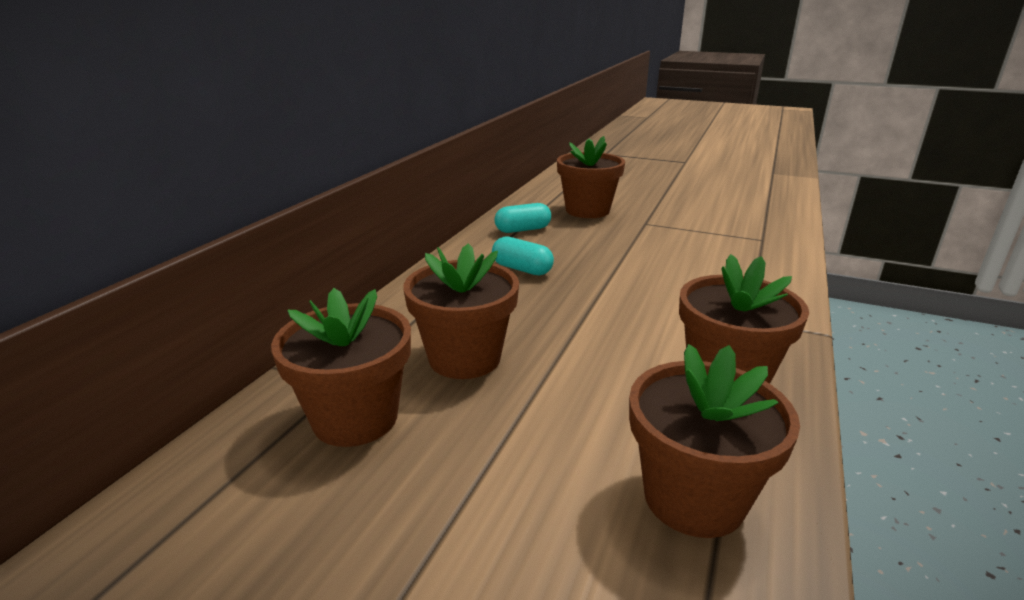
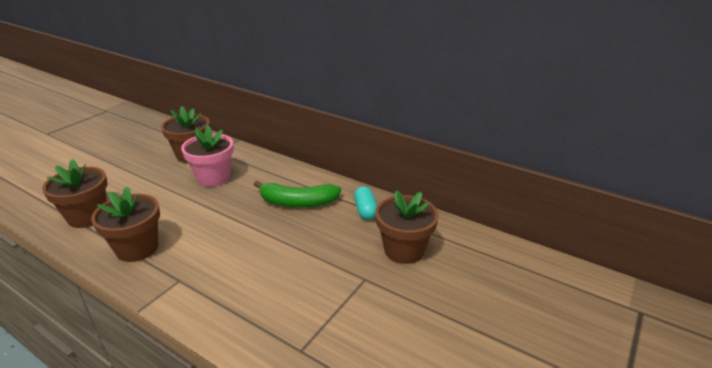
camera: 100 degrees right, 5 degrees up
(464, 358) = (213, 178): brown flower pot -> pink flower pot
(522, 269) = (297, 202): turquoise capsule -> green banana

